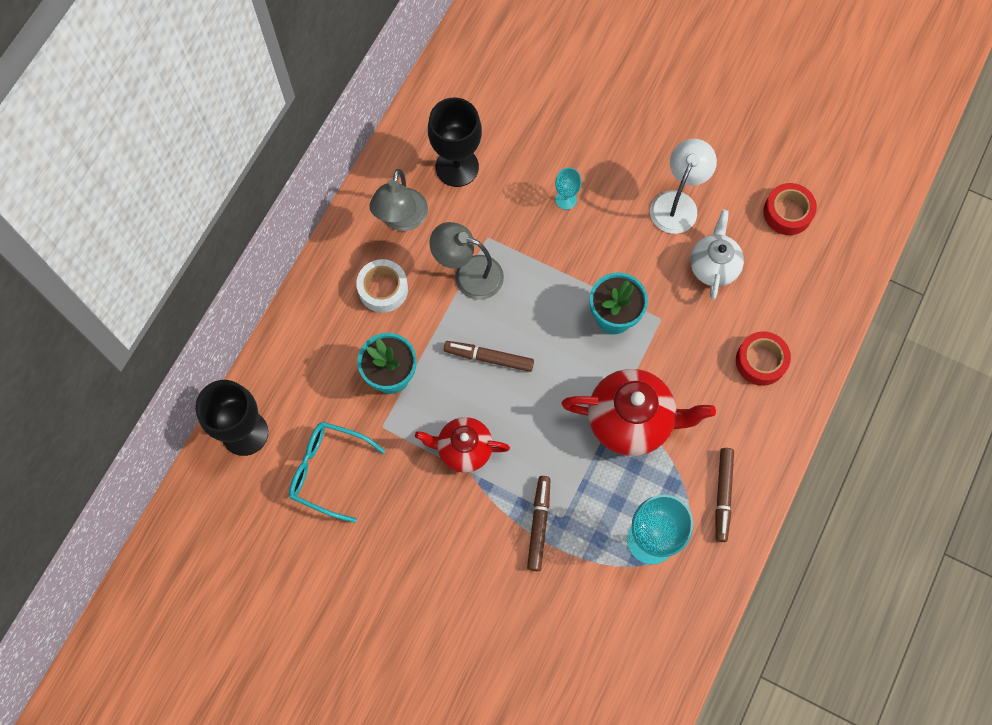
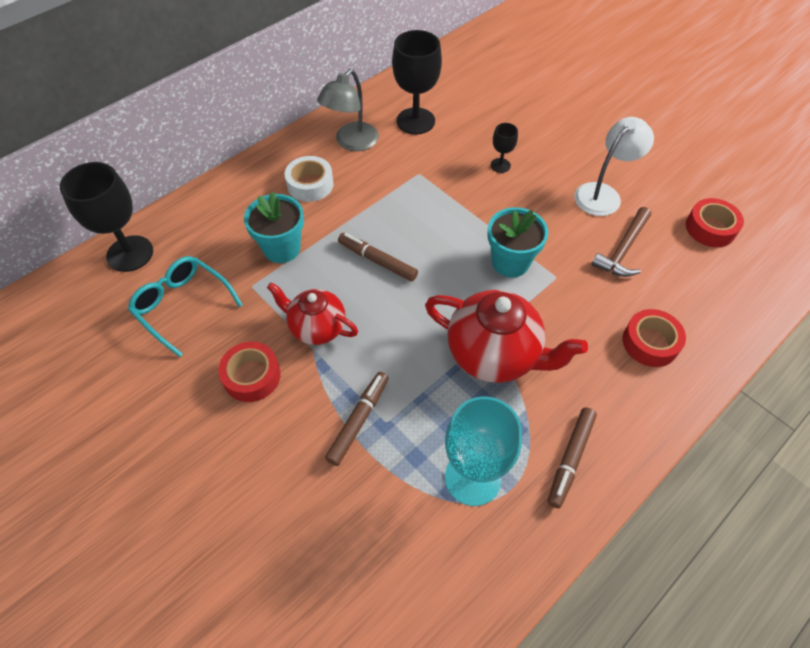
camera: 20 degrees right, 15 degrees down
(428, 517) = (252, 376): none -> red tape
(468, 274) = (389, 194): grey lamp -> none
(566, 199) = (500, 165): turquoise goblet -> black goblet
(713, 266) = (623, 250): white teapot -> brown hammer

